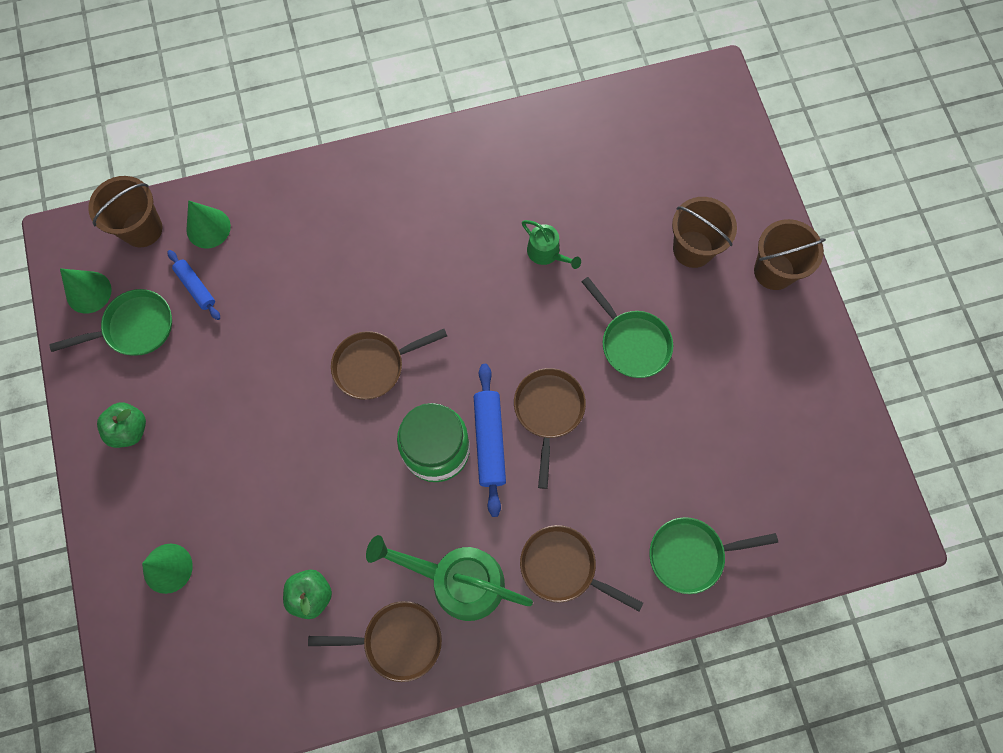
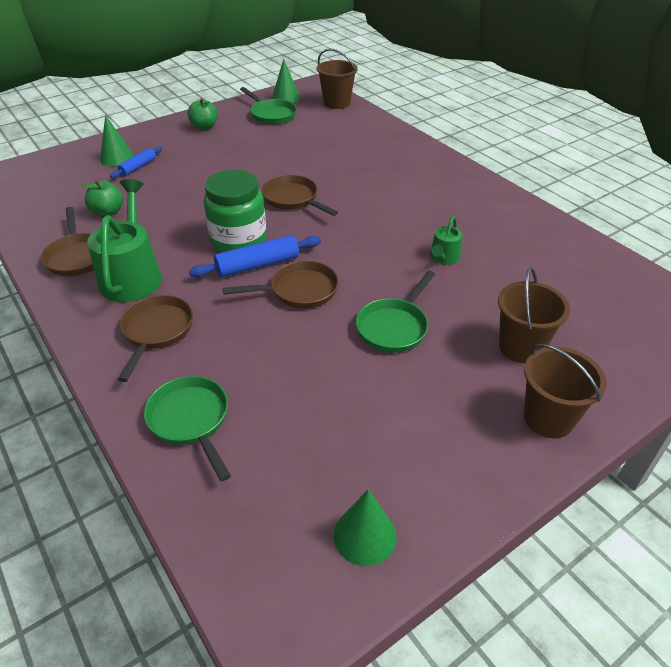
camera: 70 degrees right, 30 degrees down
(196, 287) = (310, 126): blue rolling pin -> blue rolling pin (138, 167)
(208, 228) = (353, 121): green cone -> green cone (365, 535)

